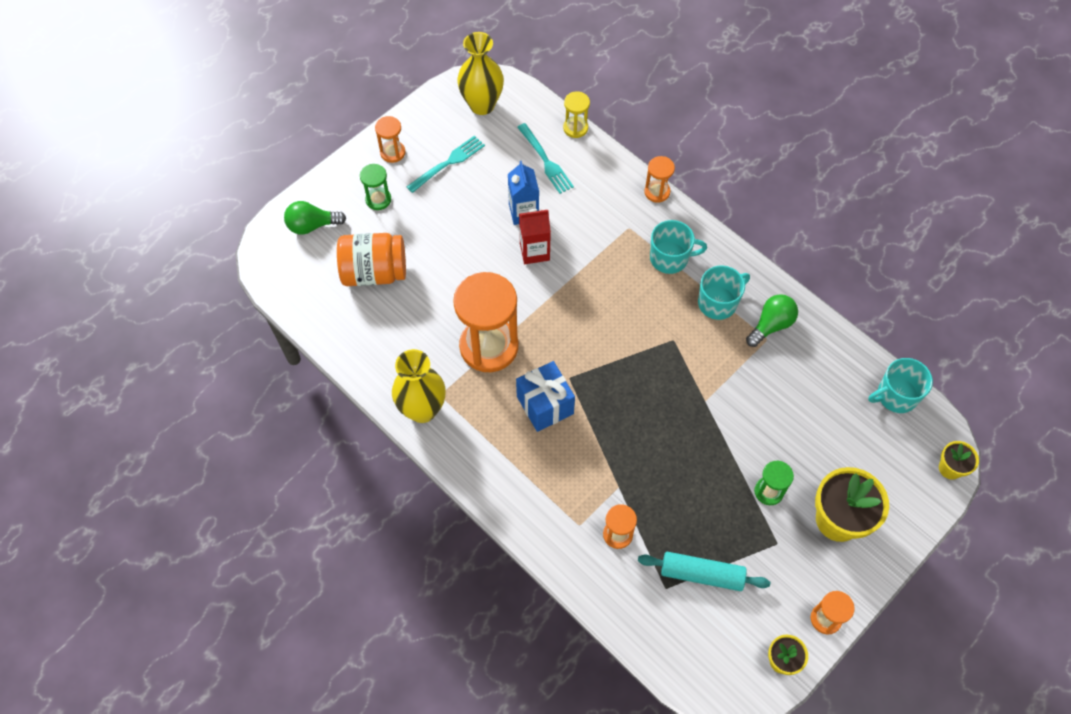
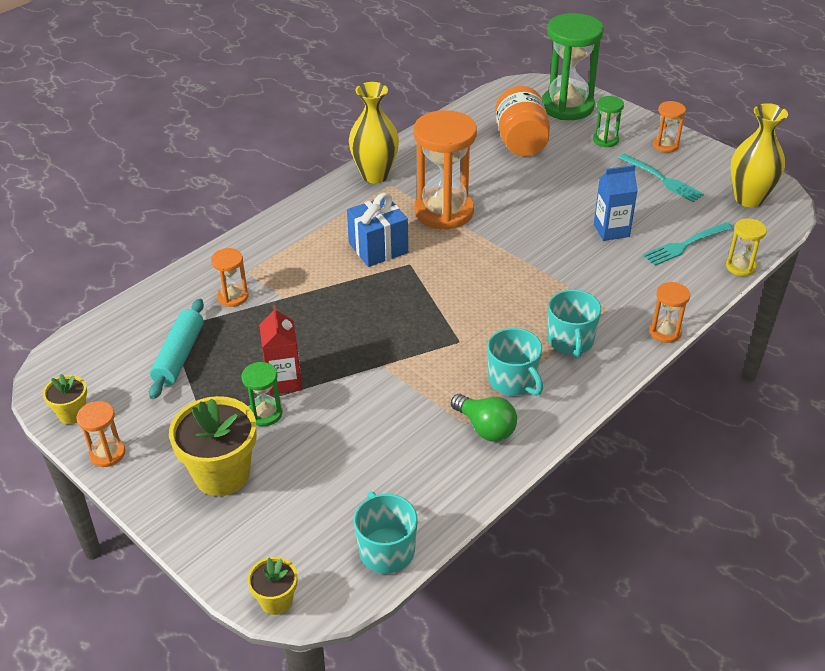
camera: 90 degrees right, 20 degrees down
(312, 225) = (567, 106): green light bulb -> green hourglass
(534, 251) = (562, 238): red carton -> red carton (284, 381)

